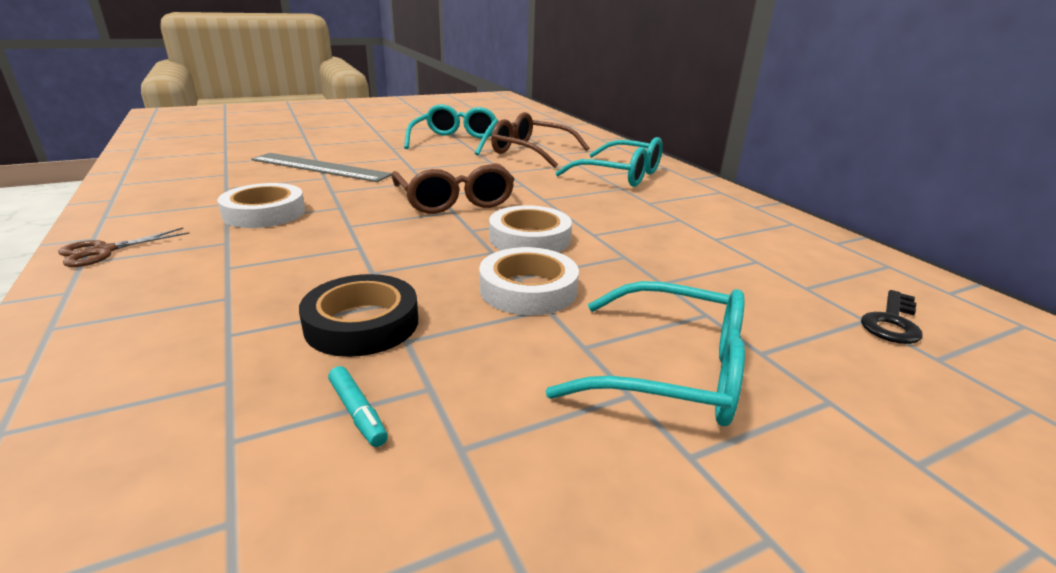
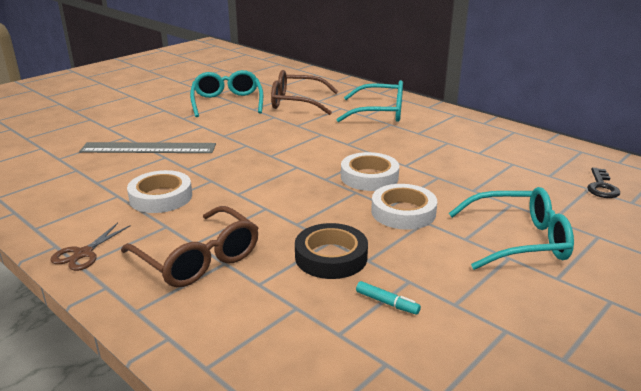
camera: 20 degrees left, 0 degrees up
(454, 200) = (288, 157): brown glasses -> brown glasses (198, 259)

